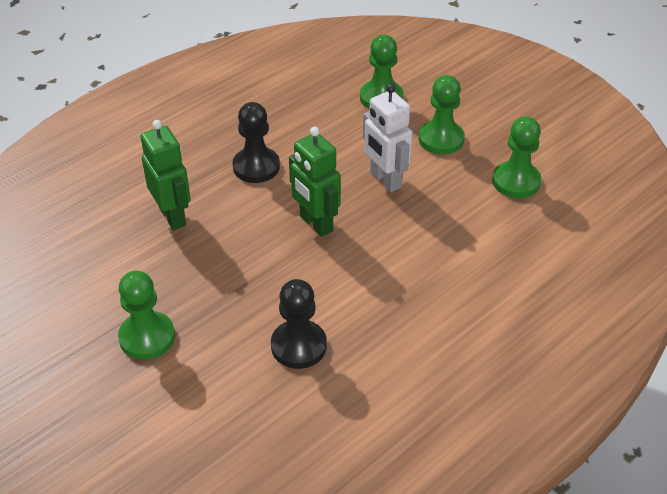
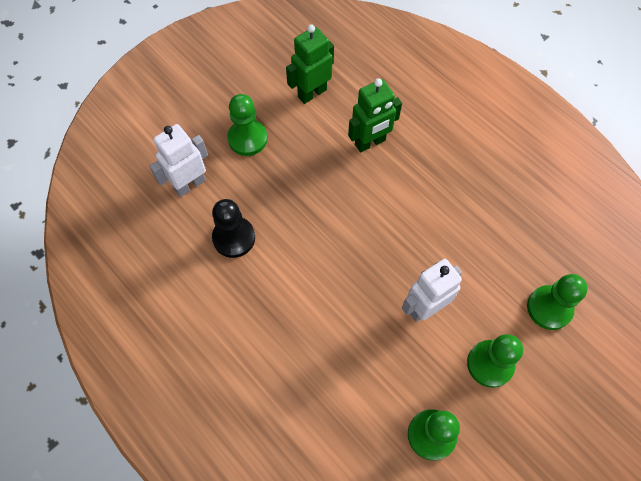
camera: 90 degrees right, 20 degrees up
(213, 400) = (189, 184): none -> white robot
(256, 167) = (434, 199): black pawn -> none
(315, 224) = (365, 248): green robot -> green robot (312, 93)

